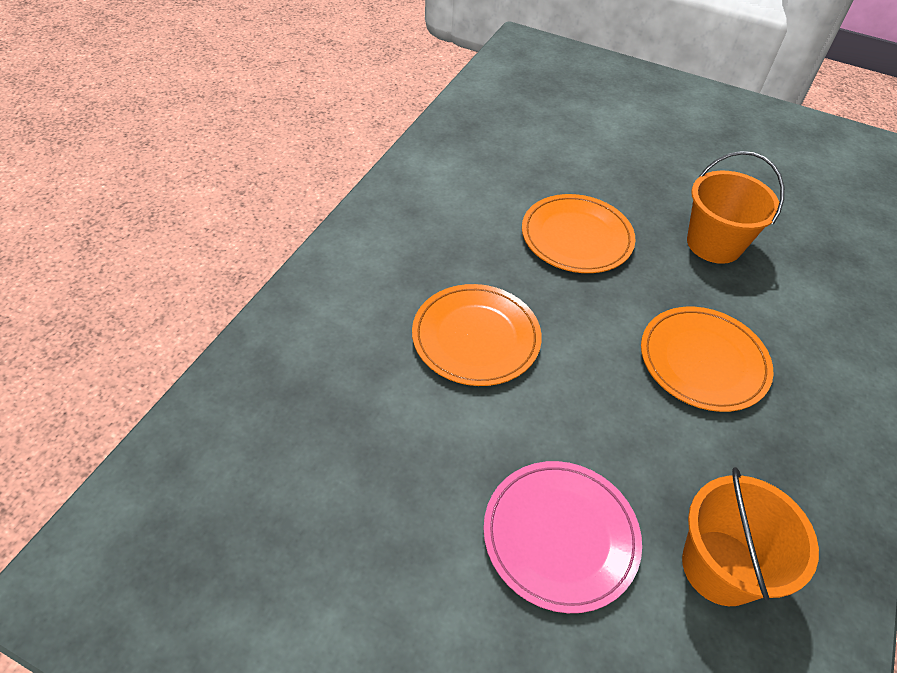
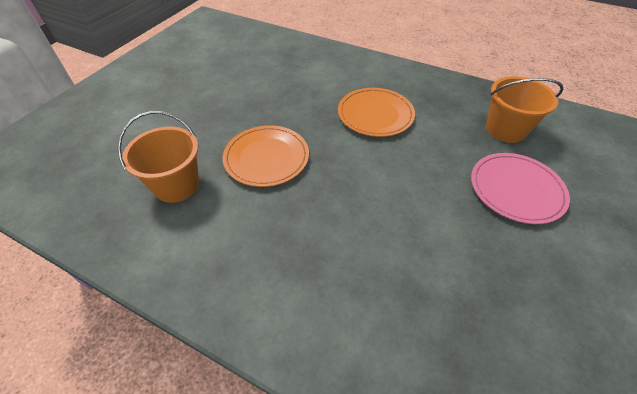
camera: 85 degrees left, 0 degrees up
(476, 337) = (372, 224): orange plate -> none
(714, 244) = (278, 95): orange bucket -> orange bucket (176, 185)

